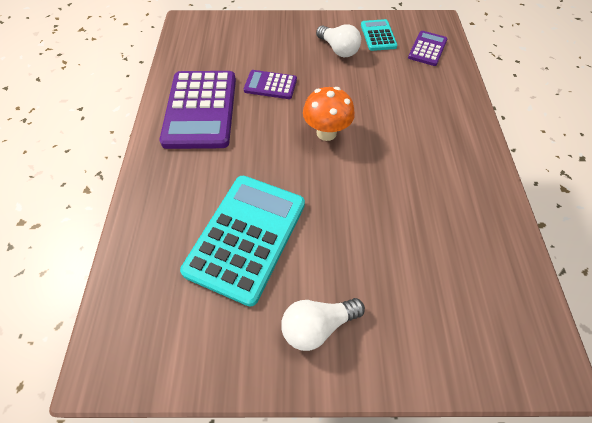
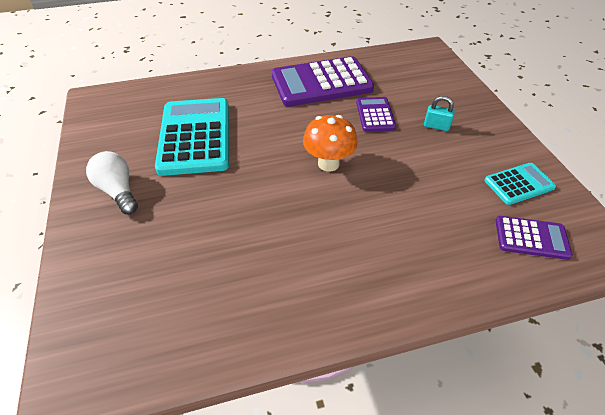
camera: 75 degrees right, 10 degrees down
(246, 237) = (195, 136): turquoise calculator -> turquoise calculator turned 105 degrees counterclockwise
(301, 54) = (436, 126): none -> turquoise padlock
(338, 50) = (464, 153): white light bulb -> none

